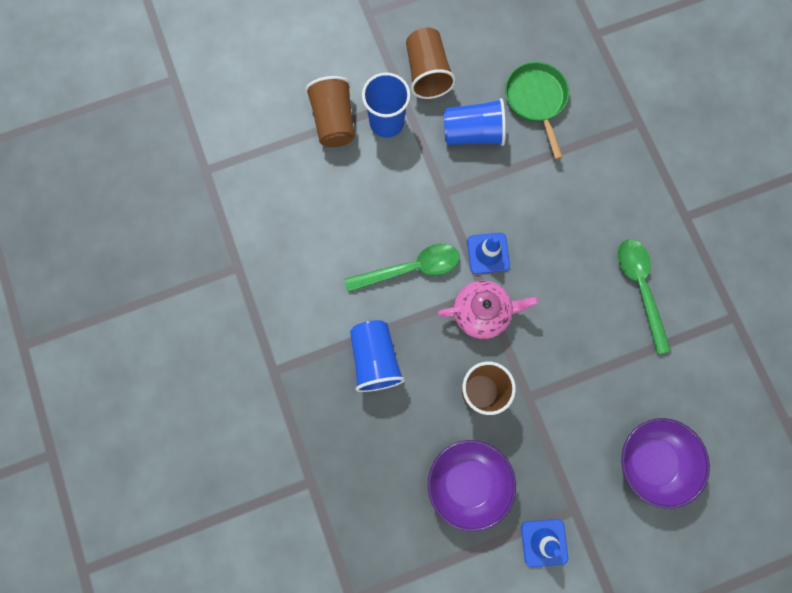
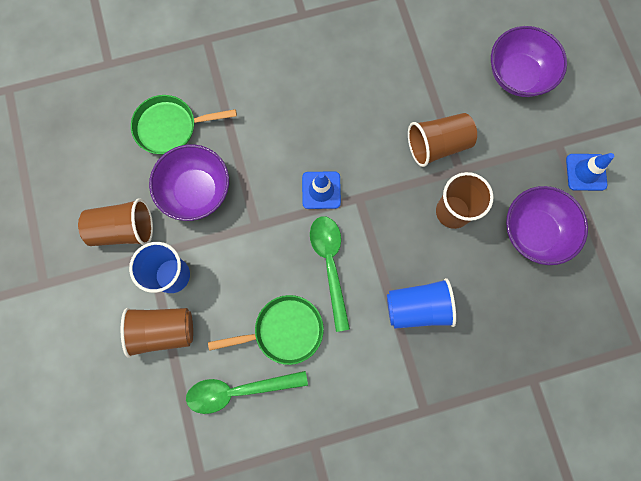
camera: 85 degrees left, 0 degrees up
(341, 230) = (284, 331): none -> green pan
(472, 133) = (196, 191): blue cup -> purple bowl
(482, 312) = (378, 202): pink teapot -> none
(554, 372) = (437, 145): none -> brown cup
(640, 288) = (365, 62): green spoon -> green spoon (239, 390)

